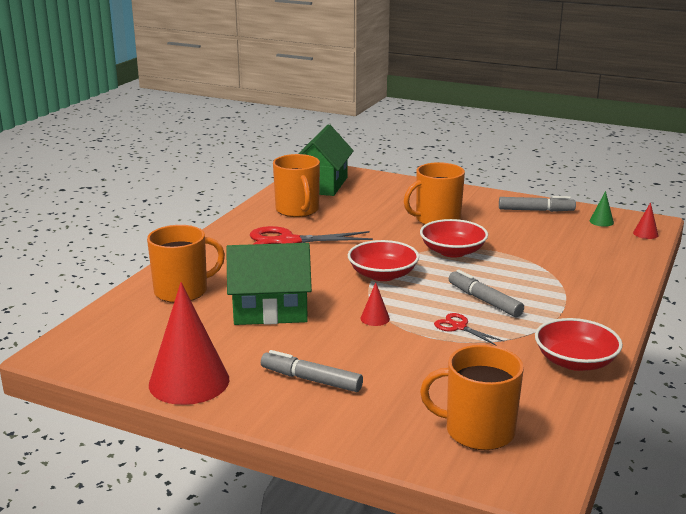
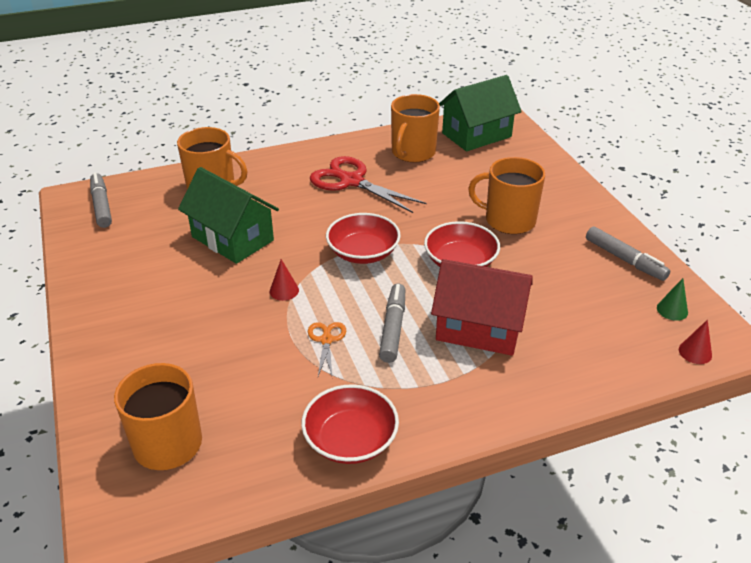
camera: 45 degrees right, 15 degrees up
(189, 382) = (93, 267): red cone -> none
(311, 380) = (153, 315): grey marker -> grey marker (101, 205)
(459, 327) = (326, 340): red scissors -> orange scissors
(530, 276) = (479, 328): none -> red house

